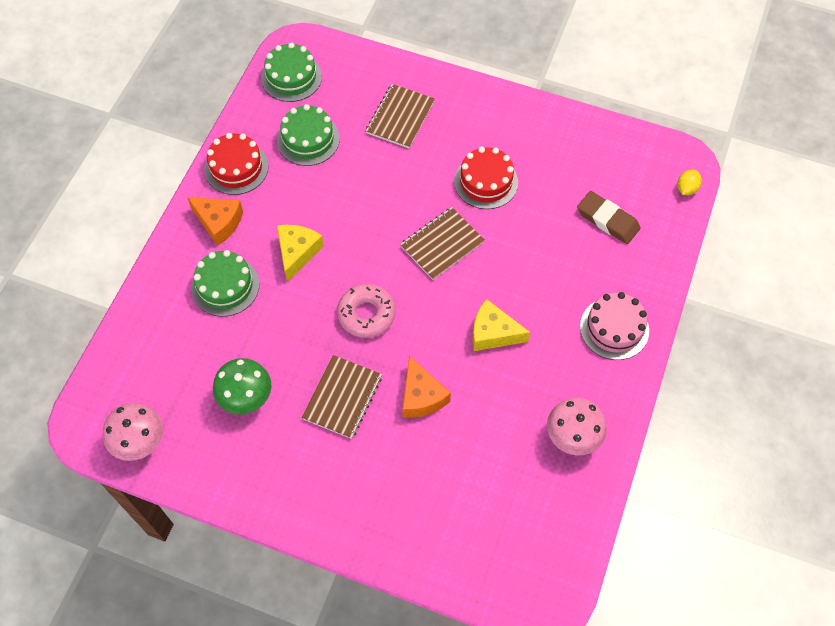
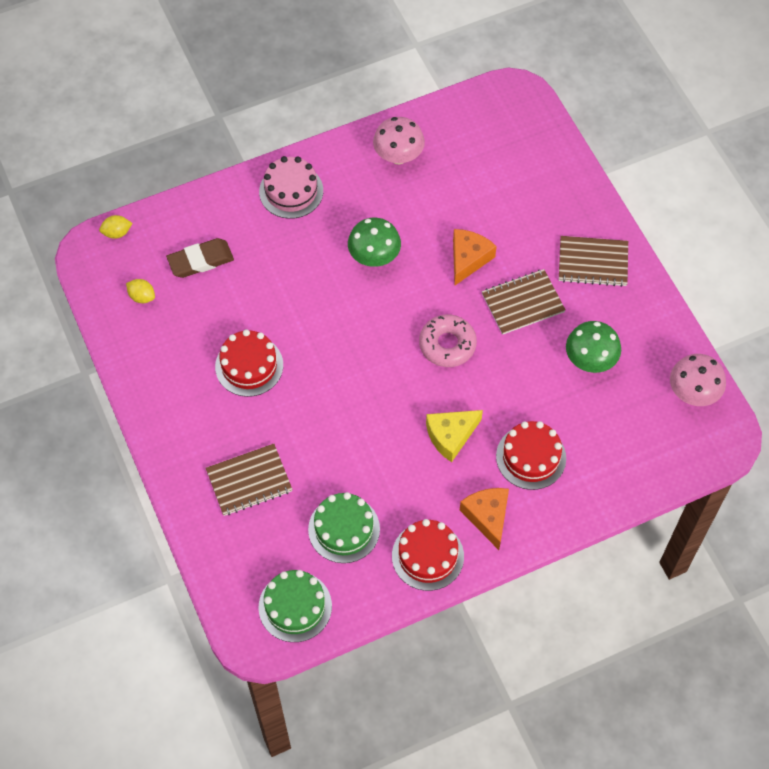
camera: 135 degrees left, 0 degrees up
(225, 286) = (531, 457): green cake -> red cake
(442, 244) = (337, 347): brown notebook -> brown notebook (593, 262)
(493, 333) = (374, 257): yellow cheese -> green mushroom
(607, 220) = (200, 260): brown eraser -> brown eraser turned 75 degrees clockwise
(611, 163) = (142, 297): none -> yellow lemon

